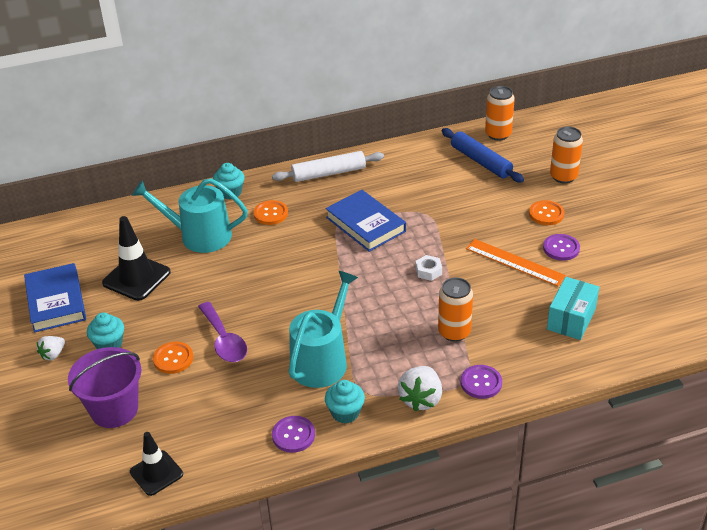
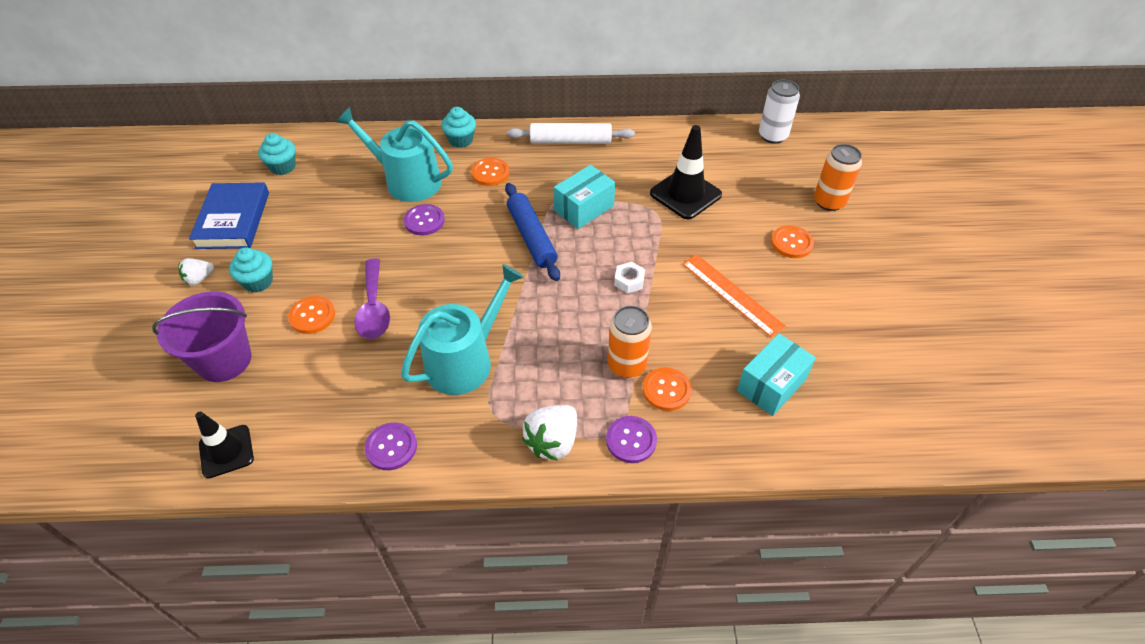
camera: 15 degrees right, 10 degrees up
(136, 278) = (323, 213): black traffic cone -> black traffic cone (685, 194)
(345, 412) = (460, 435): turquoise cupcake -> turquoise cupcake (283, 167)
(365, 224) = (584, 208): blue book -> turquoise box
(480, 161) = (740, 163): blue rolling pin -> blue rolling pin (531, 237)
(493, 342) = (666, 390): none -> orange button
(498, 134) = (772, 136): orange can -> white can
(561, 248) = (793, 290): purple button -> purple button (424, 221)

